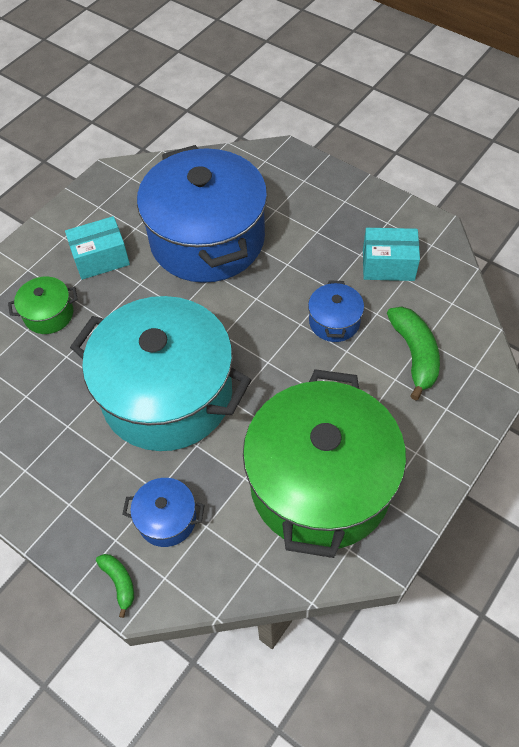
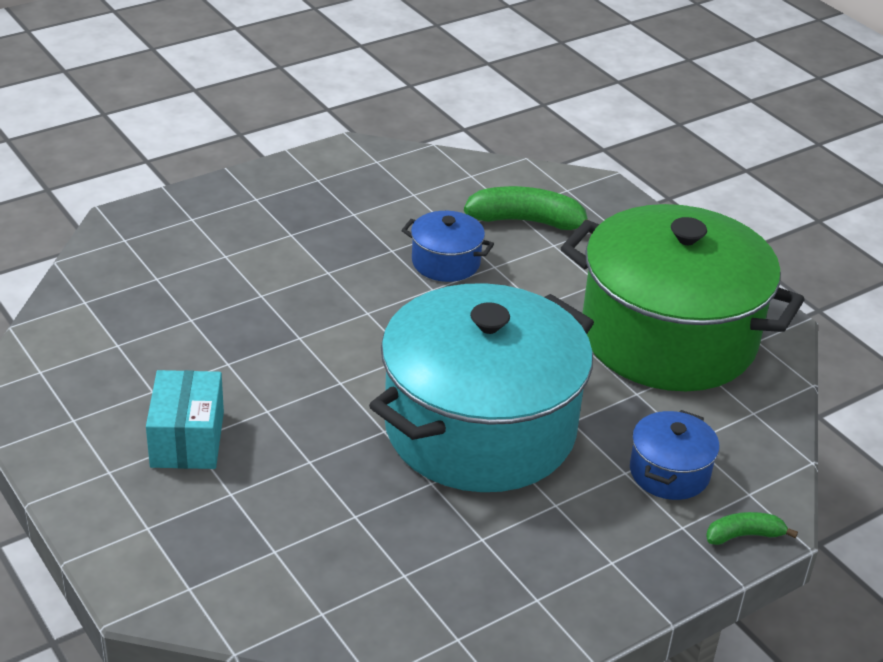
camera: 75 degrees left, 20 degrees down
(49, 314) = (261, 519): green pot -> none
(207, 239) = (232, 327): blue pot -> none
(388, 265) = (386, 199): turquoise box -> none

